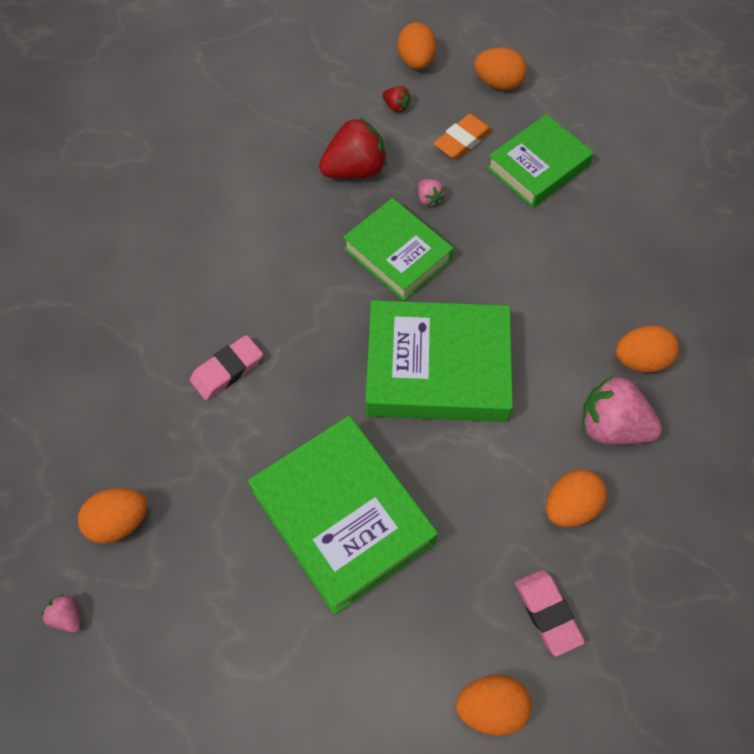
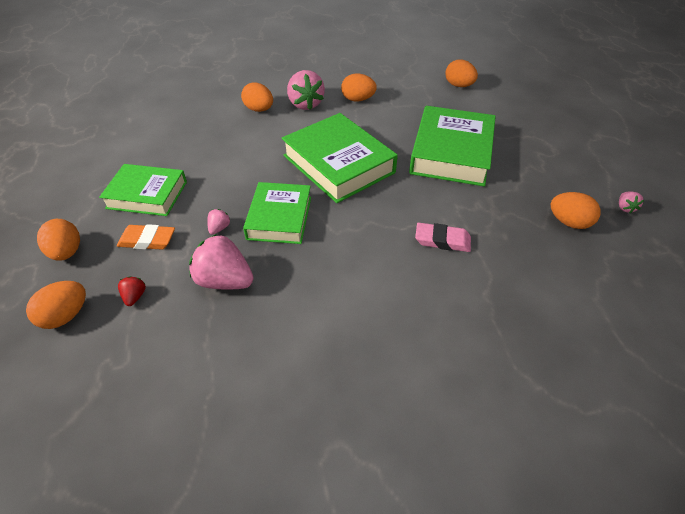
camera: 130 degrees left, 15 degrees down
(355, 170) = (225, 280): red strawberry -> pink strawberry
(547, 613) = (408, 88): pink eraser -> none

